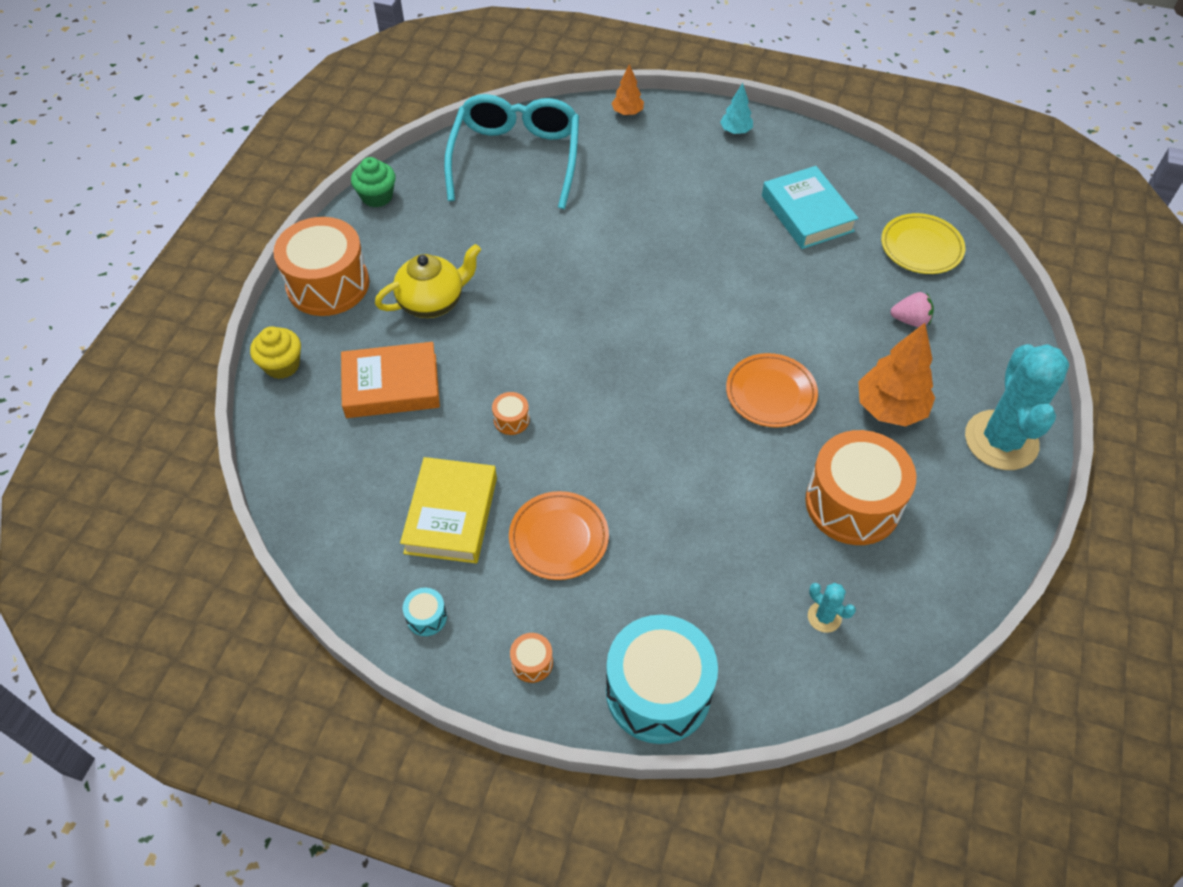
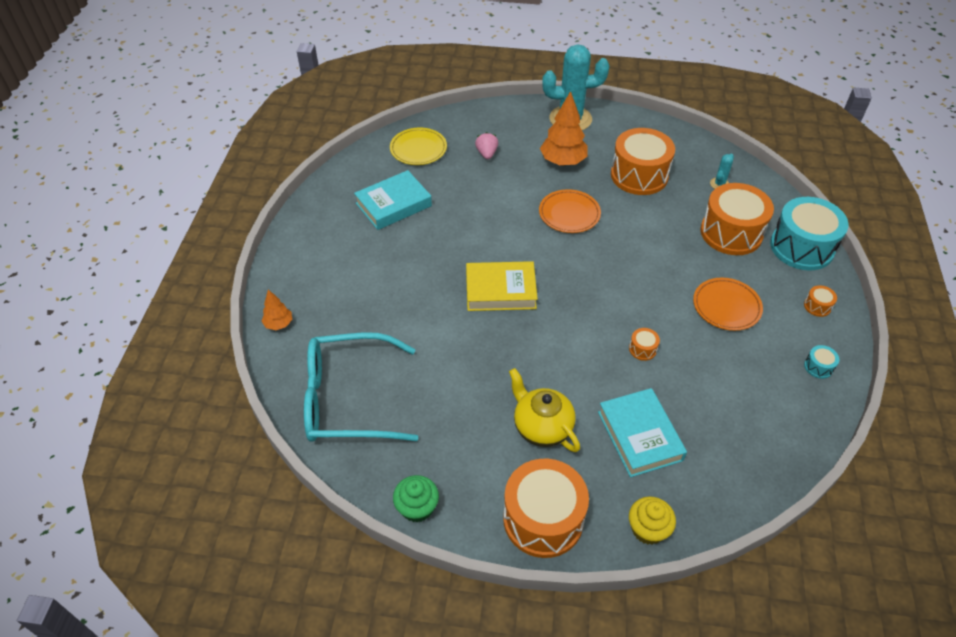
camera: 100 degrees left, 5 degrees down
(391, 385) = (639, 436): orange book -> turquoise book
(451, 515) = (737, 369): yellow book -> yellow book (500, 291)
(705, 595) = (731, 233): none -> orange drum
(735, 131) = (301, 250): turquoise tree -> none

